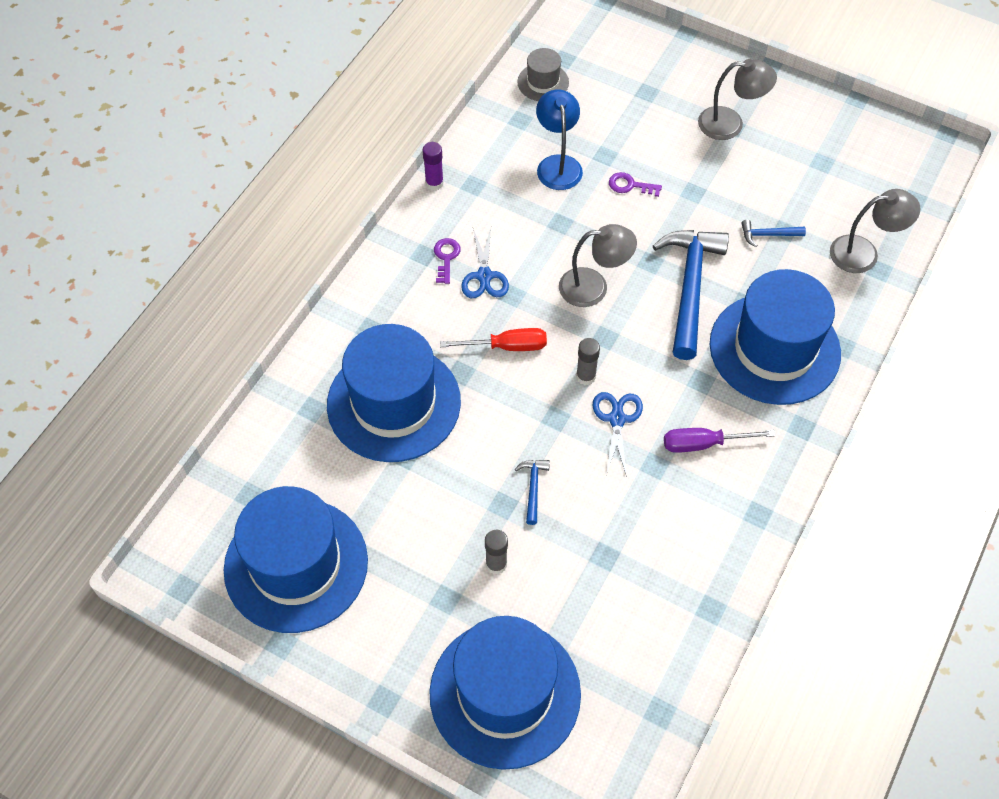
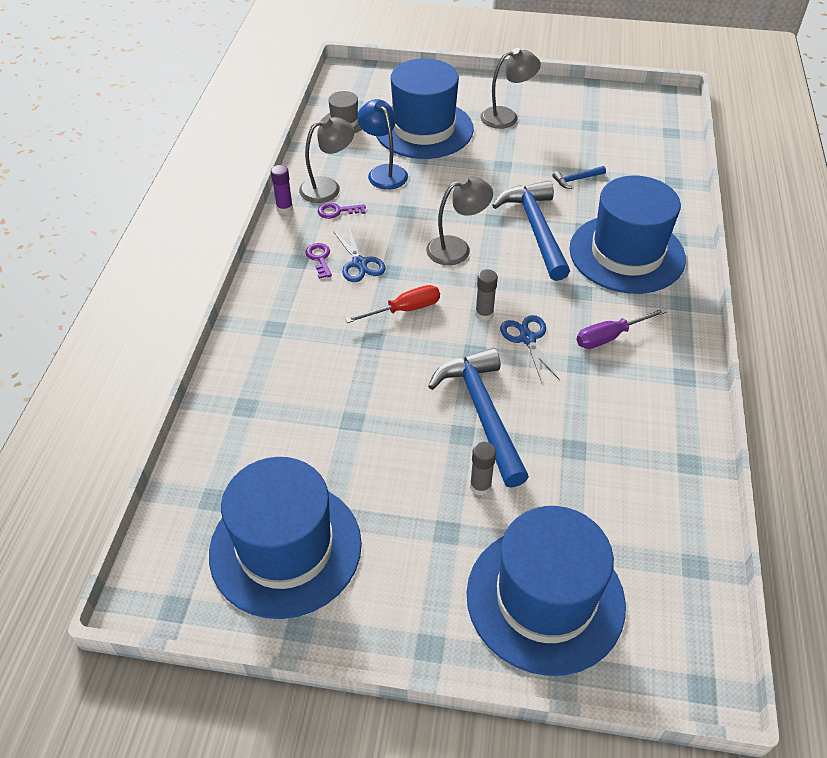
camera: 20 degrees left, 10 degrees down
(394, 403) = (322, 381): blue hat -> blue hat (424, 129)
(533, 488) = (482, 413): blue hammer -> blue hammer, size x2.34
(630, 185) = (450, 173): purple key -> purple key (337, 211)
(864, 253) = (656, 174): grey lamp -> grey lamp (328, 187)

